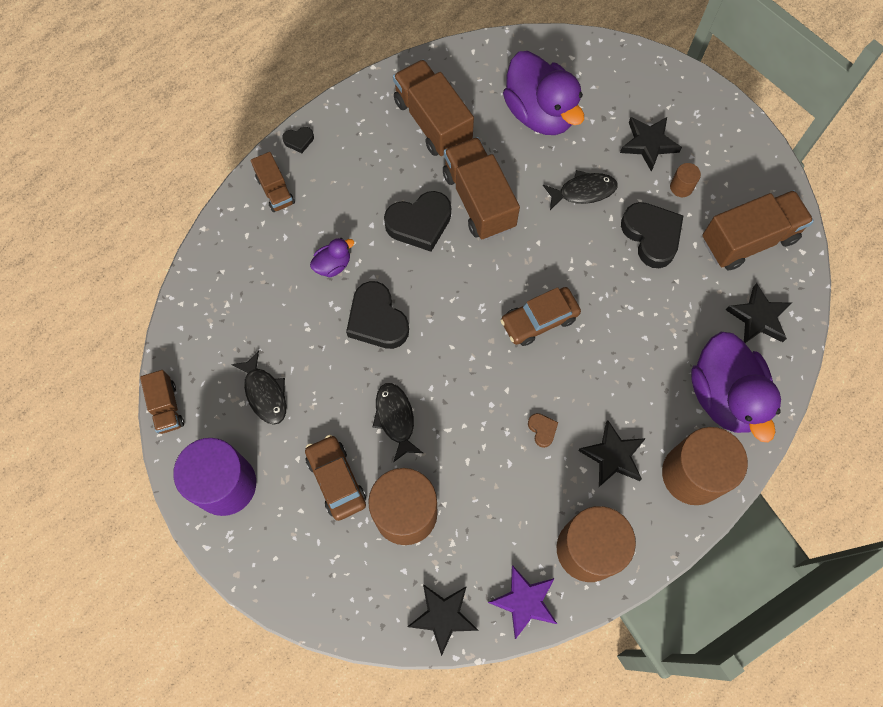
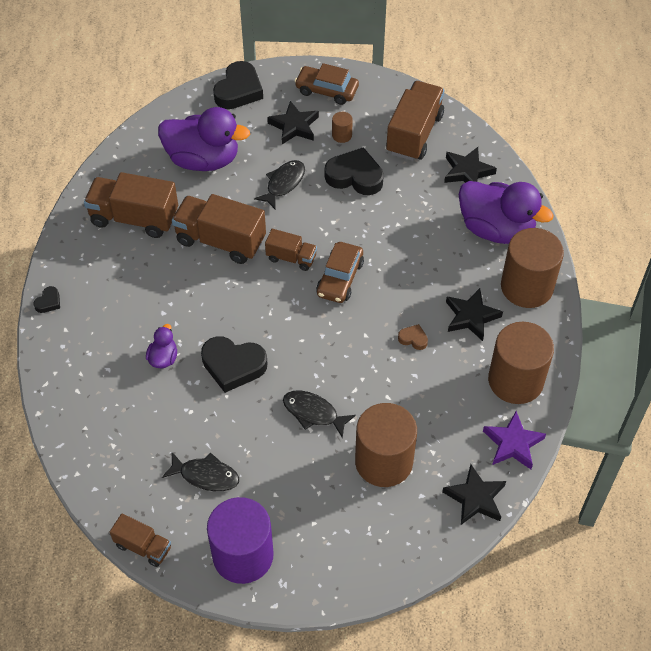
camera: 45 degrees left, 15 degrees down
(275, 190) = (67, 346): brown truck -> brown truck (291, 258)
(336, 480) = (316, 483): brown car -> brown car (326, 90)
(419, 223) = (196, 285): black heart -> black heart (239, 90)

